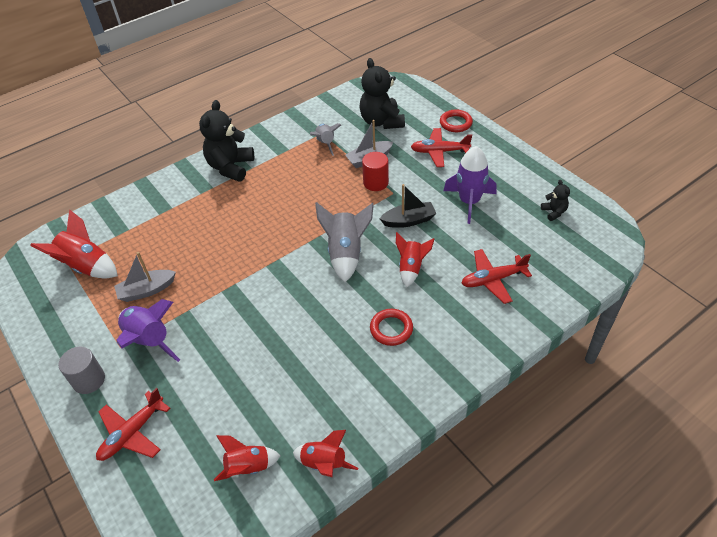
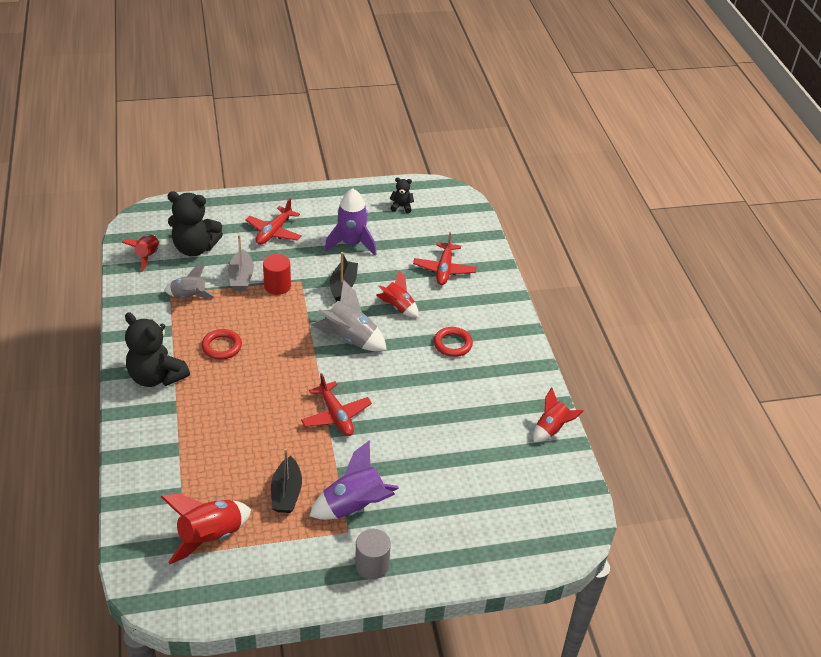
camera: 70 degrees left, 5 degrees down
(132, 433) = (453, 544): red plane -> red plane (336, 415)
(147, 290) = (286, 493): grey boat -> black boat
(248, 467) = (530, 475): red rocket -> red rocket (147, 256)
(455, 123) = (245, 206): red ring -> red ring (222, 347)

